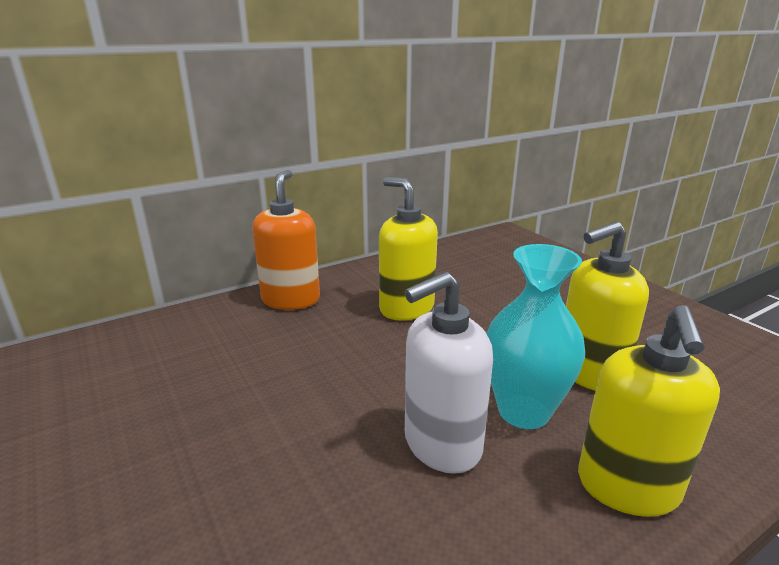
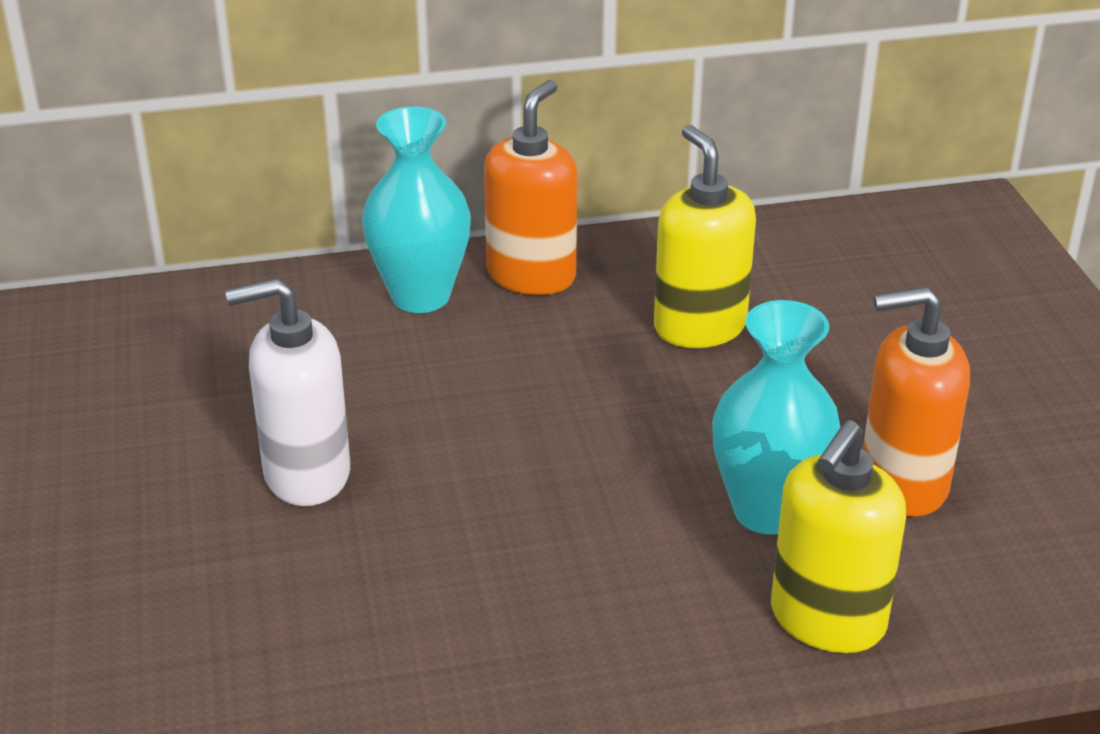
camera: 20 degrees right, 10 degrees up
(221, 323) = (420, 296): none -> turquoise vase
(441, 444) = (637, 523): white soap dispenser -> white soap dispenser (306, 474)
(589, 372) = (902, 484): yellow soap dispenser -> orange soap dispenser

